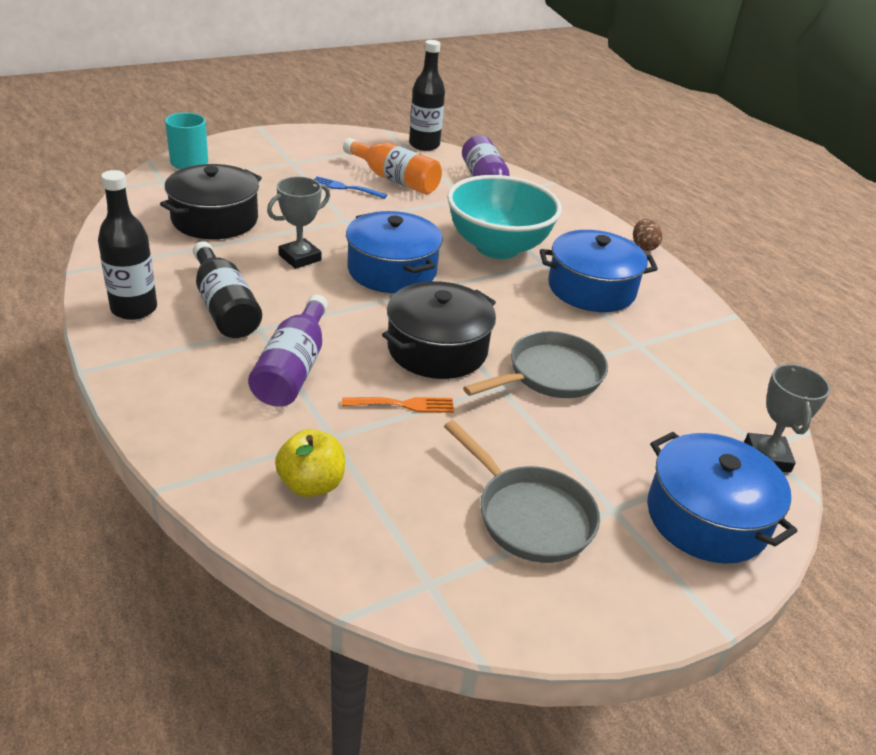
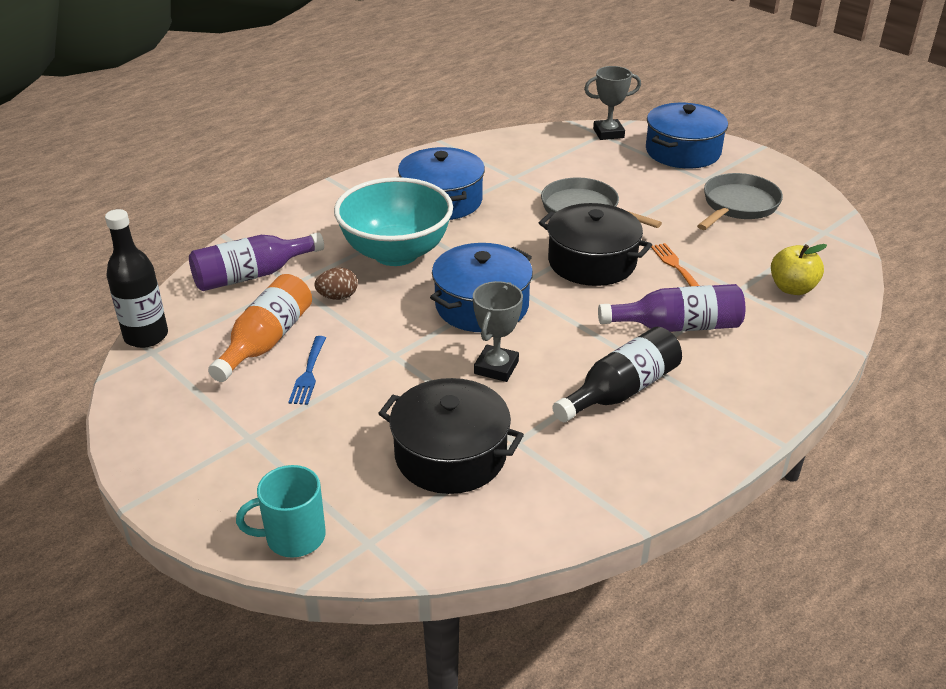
camera: 100 degrees left, 0 degrees up
(134, 309) = (670, 449): black bottle -> none
(300, 258) = (496, 367): grey trophy -> grey trophy turned 75 degrees clockwise
(643, 247) = (347, 180): brown egg -> brown egg (337, 297)

